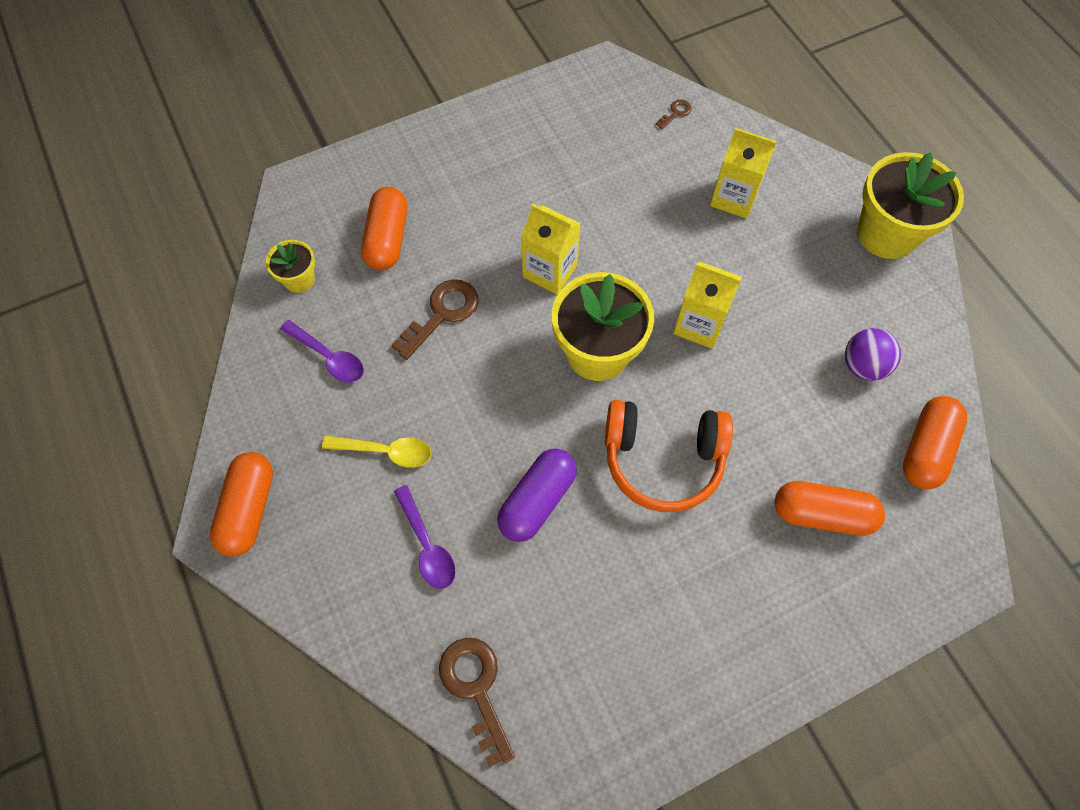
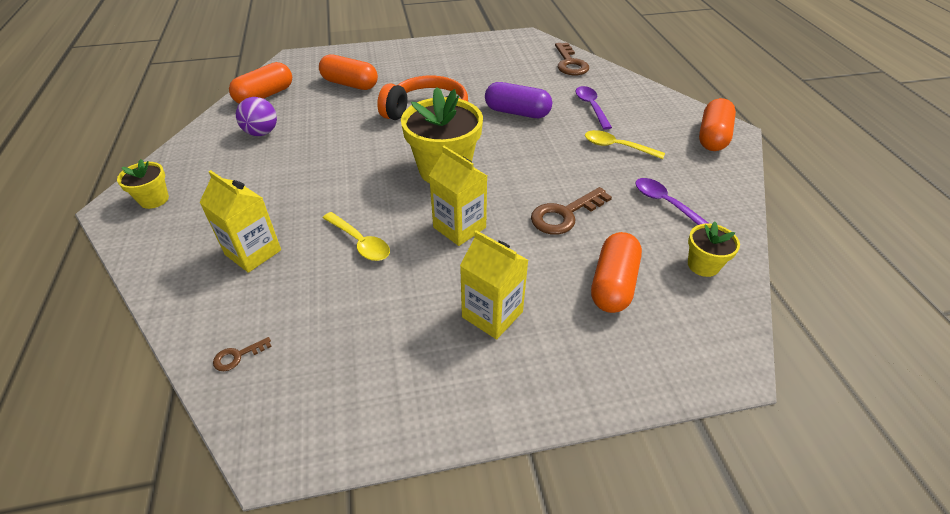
camera: 165 degrees left, 20 degrees down
(537, 501) = (517, 112): purple capsule -> purple capsule turned 60 degrees clockwise
(640, 231) = (360, 242): none -> yellow spoon
(699, 325) = (356, 172): yellow carton -> yellow carton (492, 314)
(886, 234) = (154, 199): yellow flower pot -> yellow flower pot, size x0.51

